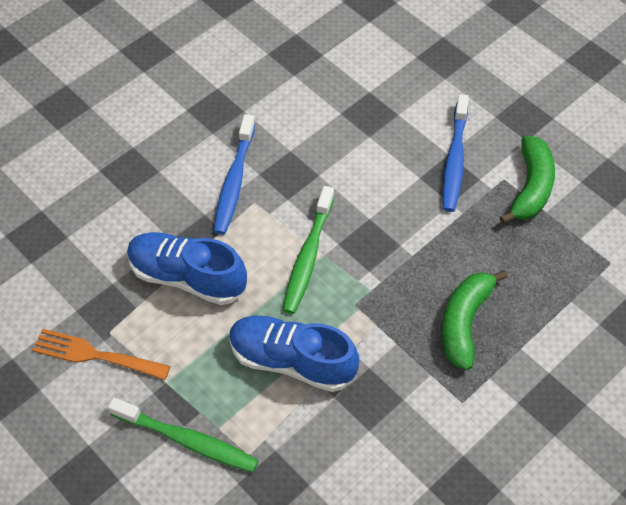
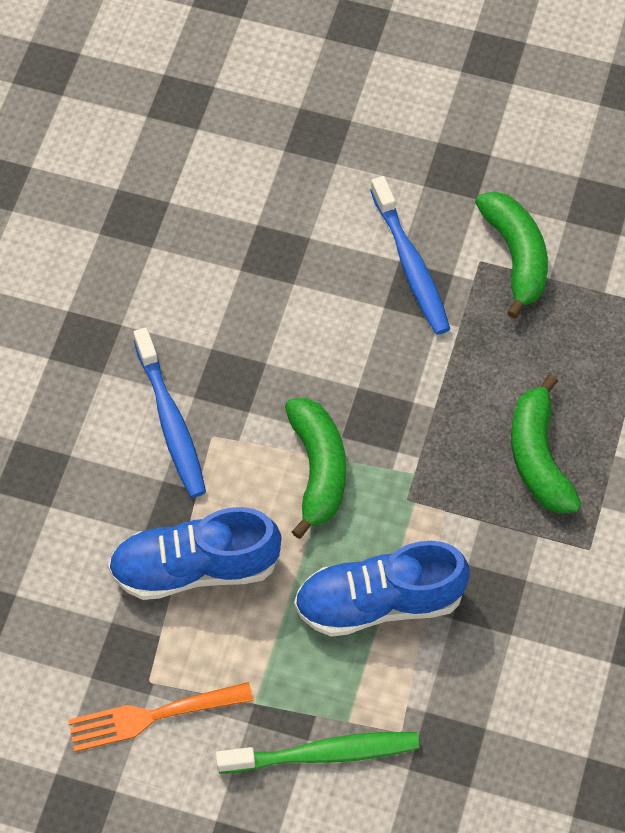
camera: 30 degrees left, 5 degrees up
(308, 256) = (318, 469): green toothbrush -> green banana

